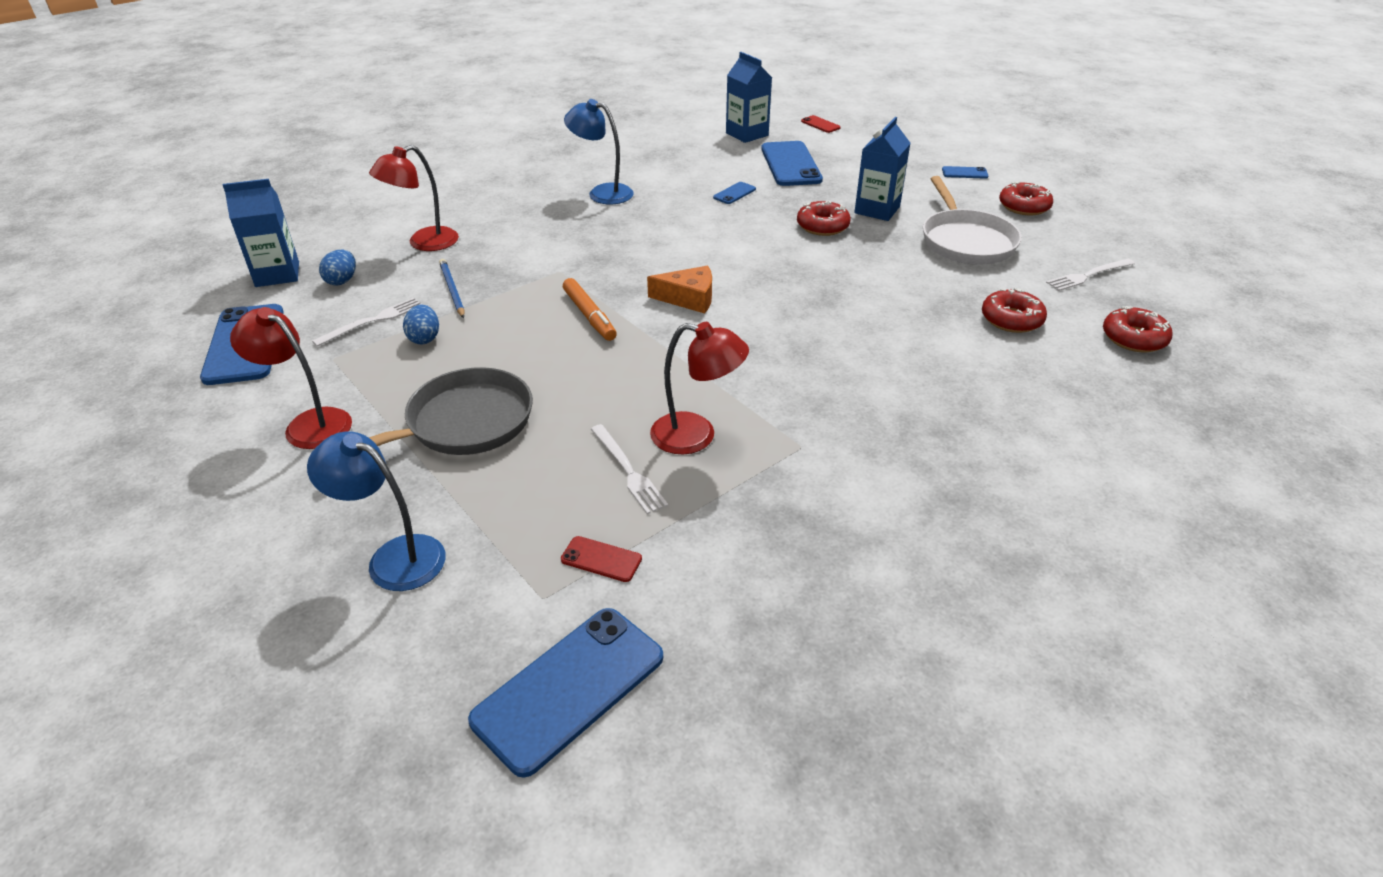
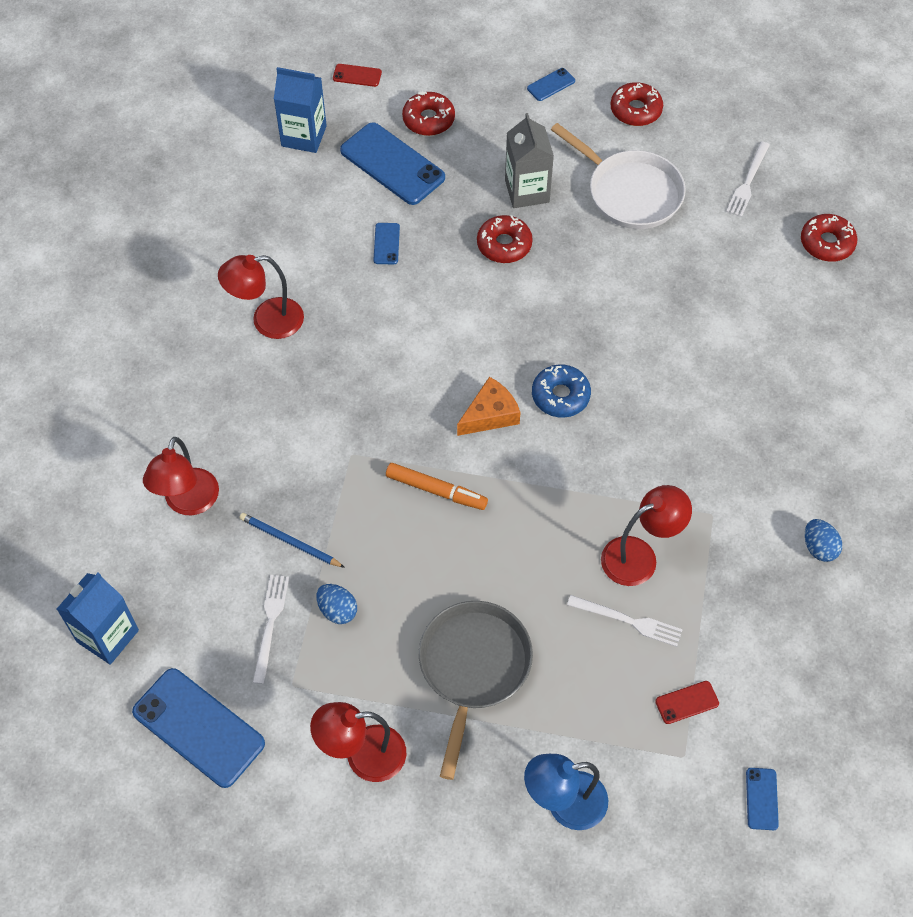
camera: 40 degrees left, 20 degrees up
(342, 281) = (178, 600): blue egg -> blue egg (819, 548)
(569, 688) = (761, 799): blue phone -> blue phone, size x0.46
(602, 193) = (267, 321): blue lamp -> red lamp
(759, 314) = (560, 396): none -> blue donut
(877, 210) = (527, 191): blue carton -> grey carton
(1011, 319) = (736, 276): red donut -> red donut (428, 119)

